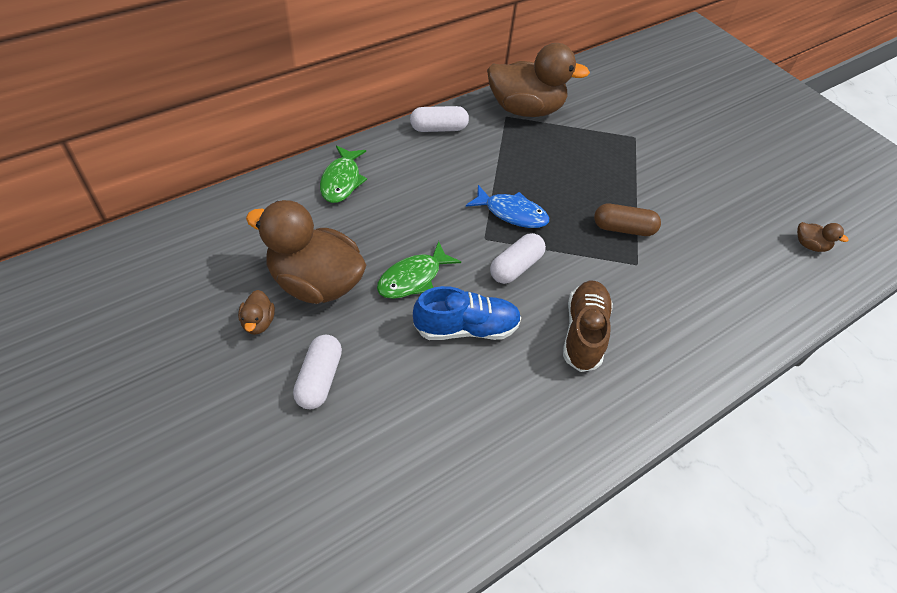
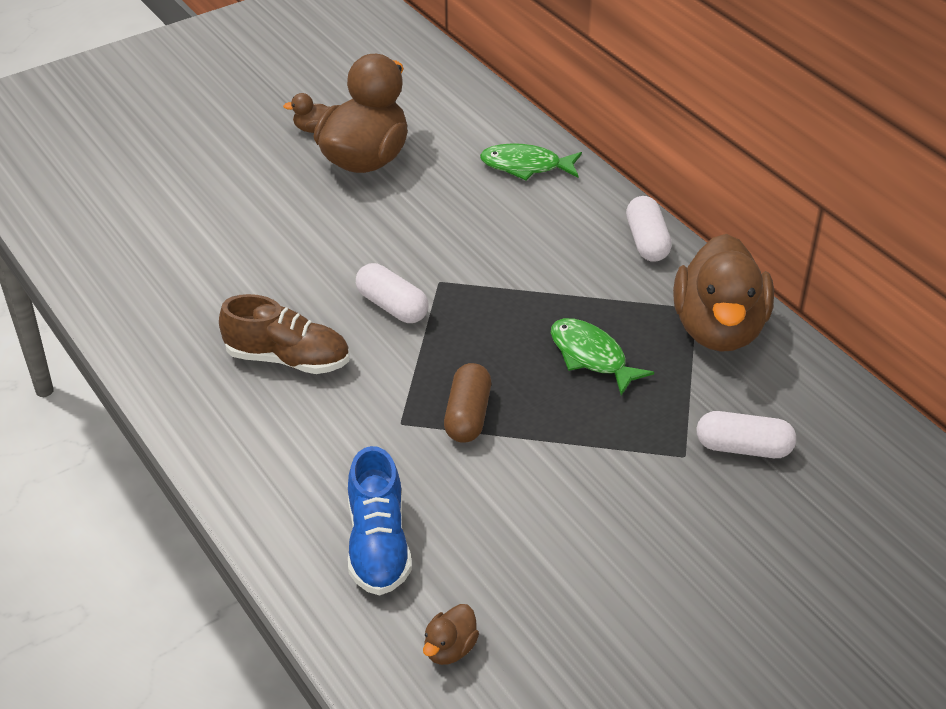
camera: 95 degrees right, 10 degrees down
(319, 379) = (245, 170): white capsule -> white capsule (743, 448)
(413, 278) = (372, 225): green fish -> green fish (591, 357)
(466, 328) = (300, 264): blue shoe -> blue shoe (378, 545)
(512, 213) = (486, 306): blue fish -> none

